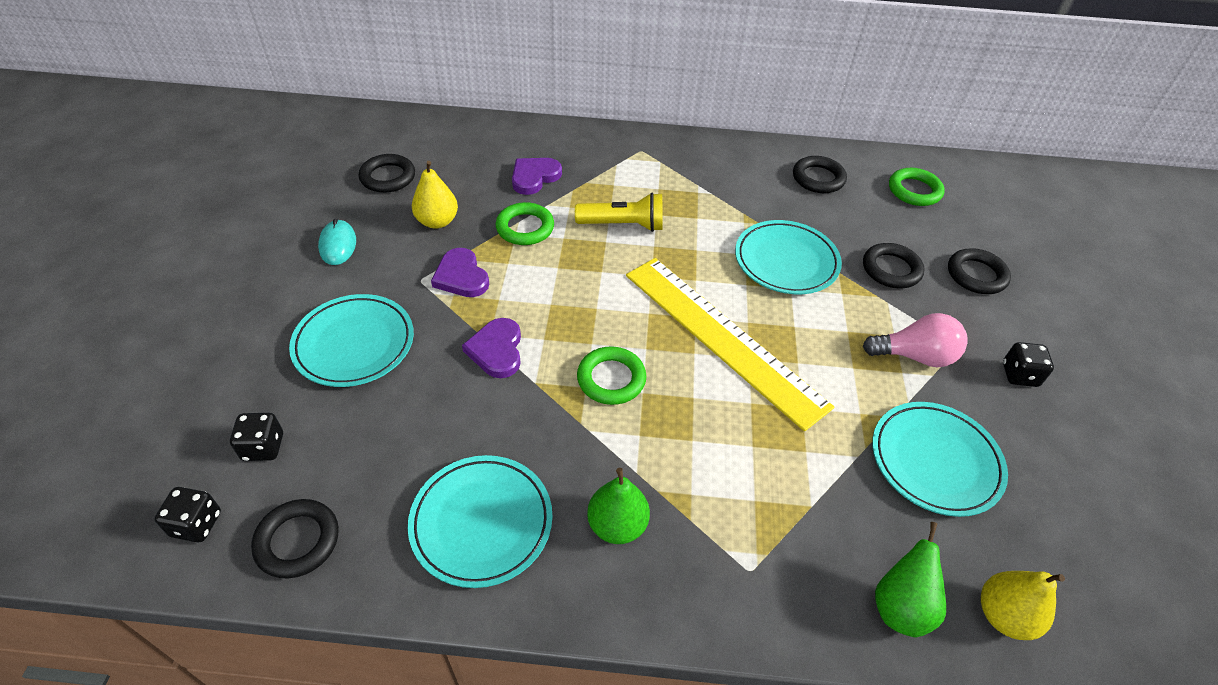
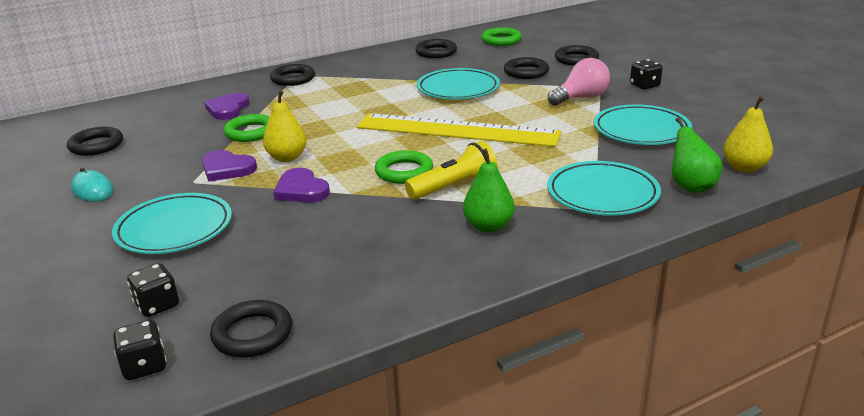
camera: 30 degrees left, 20 degrees down
(437, 221) = (171, 152): yellow pear -> yellow pear (287, 157)
(481, 522) = (392, 264): turquoise plate -> turquoise plate (602, 194)
(623, 225) = (326, 108): yellow flashlight -> yellow flashlight (454, 186)
(632, 155) = (293, 79): none -> black ring

